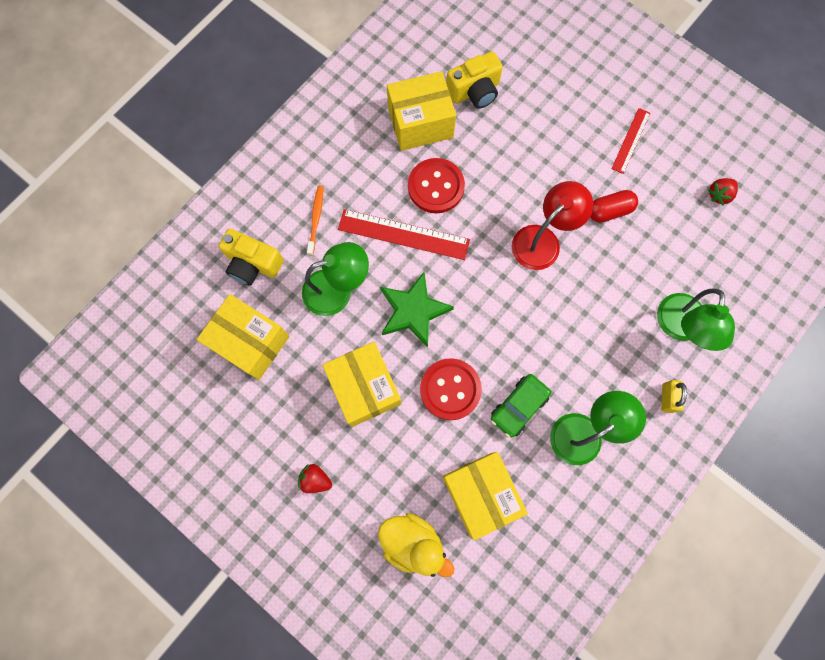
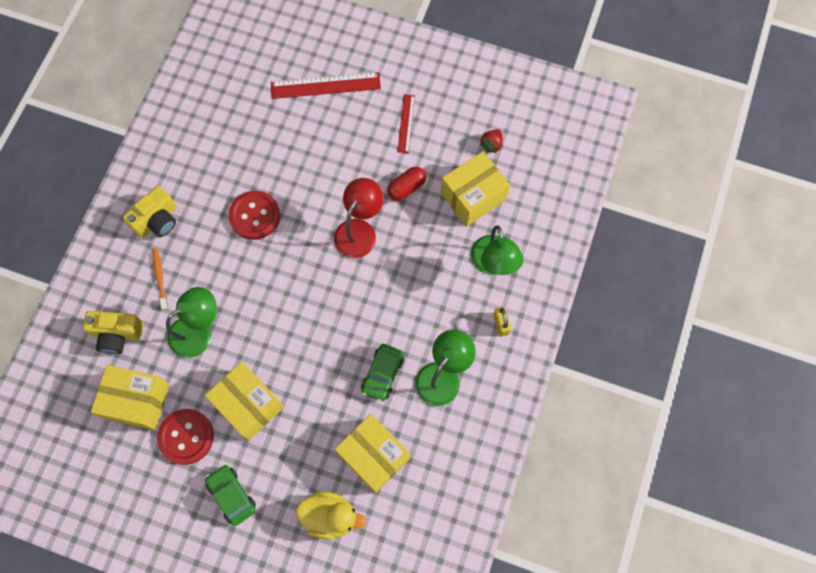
camera: 20 degrees left, 5 degrees down
(315, 479) = (232, 495): red strawberry -> green car
(403, 234) = (240, 265): red ruler -> red ruler (325, 85)
(413, 311) = (269, 326): green star -> none
(420, 123) = (224, 166): yellow box -> yellow box (473, 197)
(450, 389) = (321, 380): red button -> red button (186, 437)
(474, 91) = (262, 124): yellow camera -> yellow camera (157, 220)

